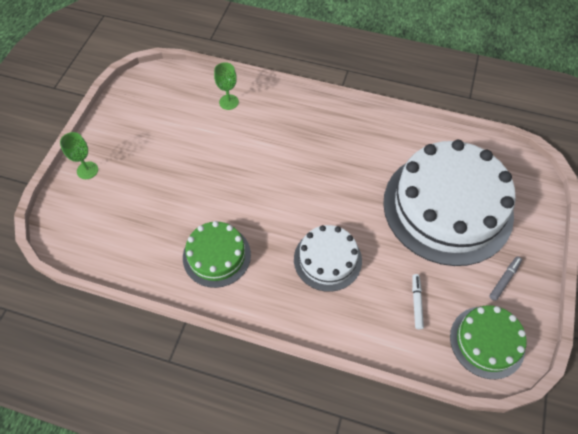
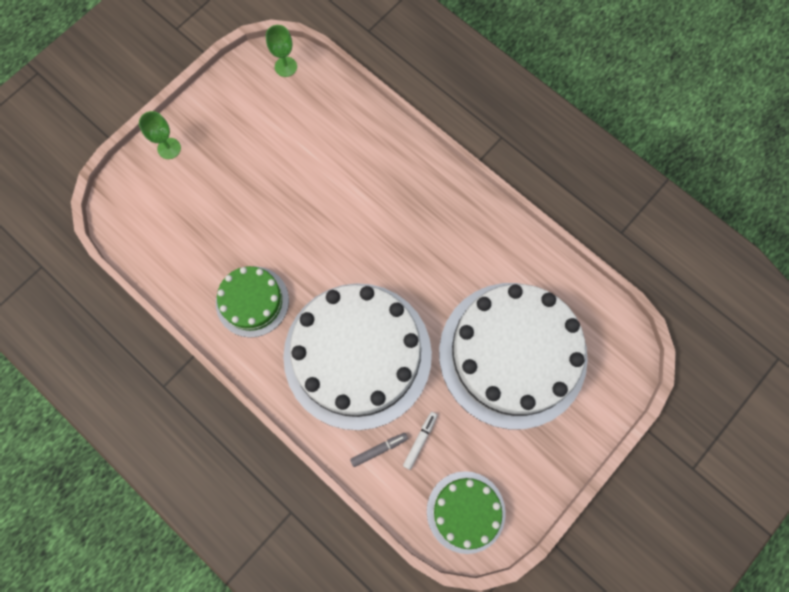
camera: 25 degrees right, 15 degrees up
(228, 102) = (347, 125): green goblet -> green goblet (285, 67)
(327, 259) = (357, 355): white cake -> white cake, size x1.98
(504, 279) = (523, 459): grey marker -> grey marker (379, 449)

